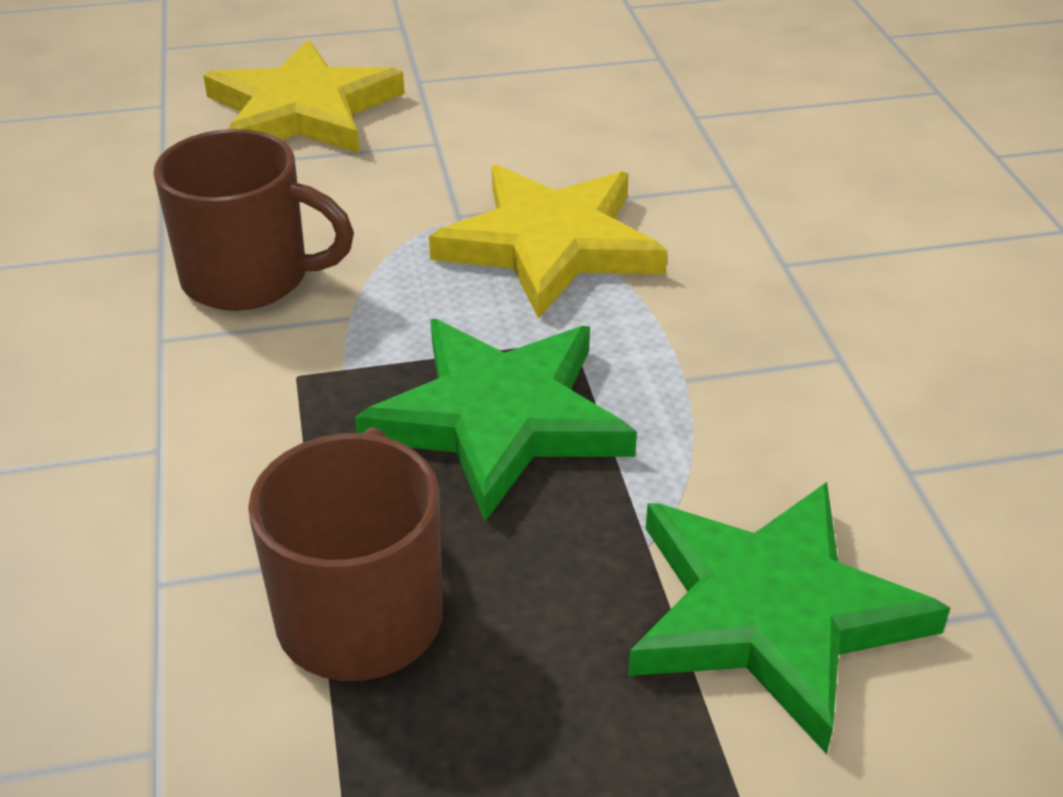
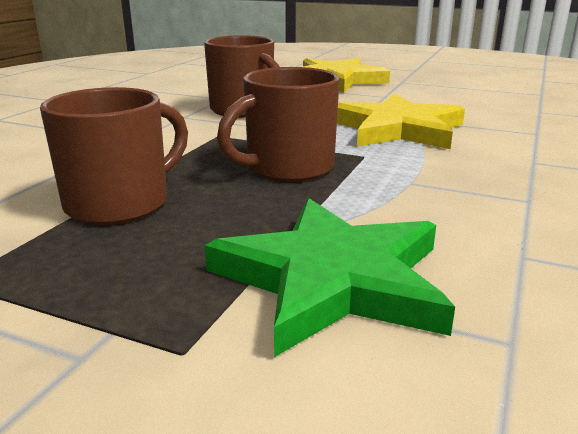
camera: 35 degrees right, 15 degrees down
(500, 419) = (287, 168): green star -> brown mug

